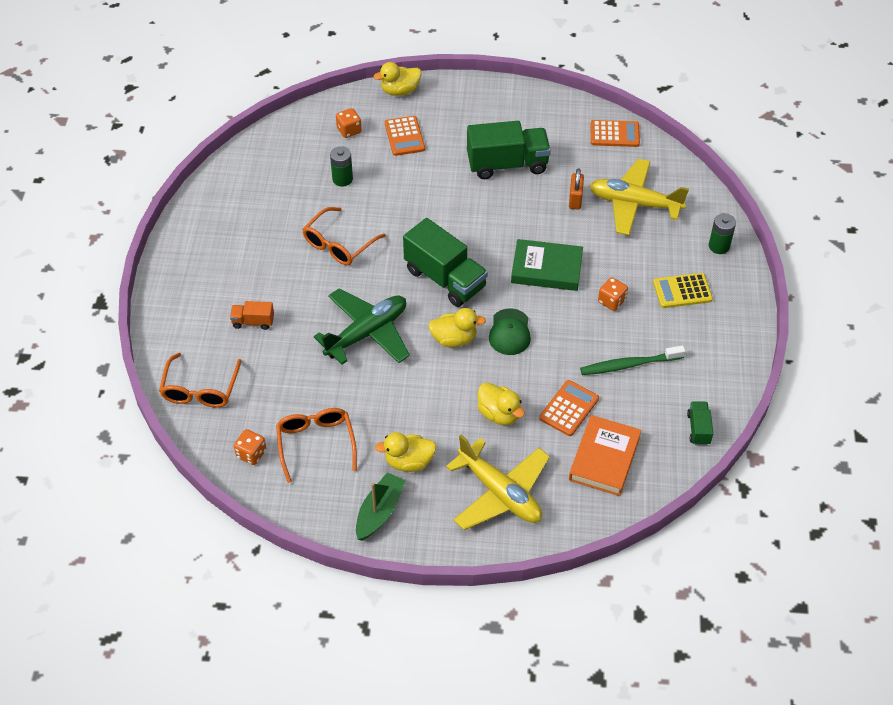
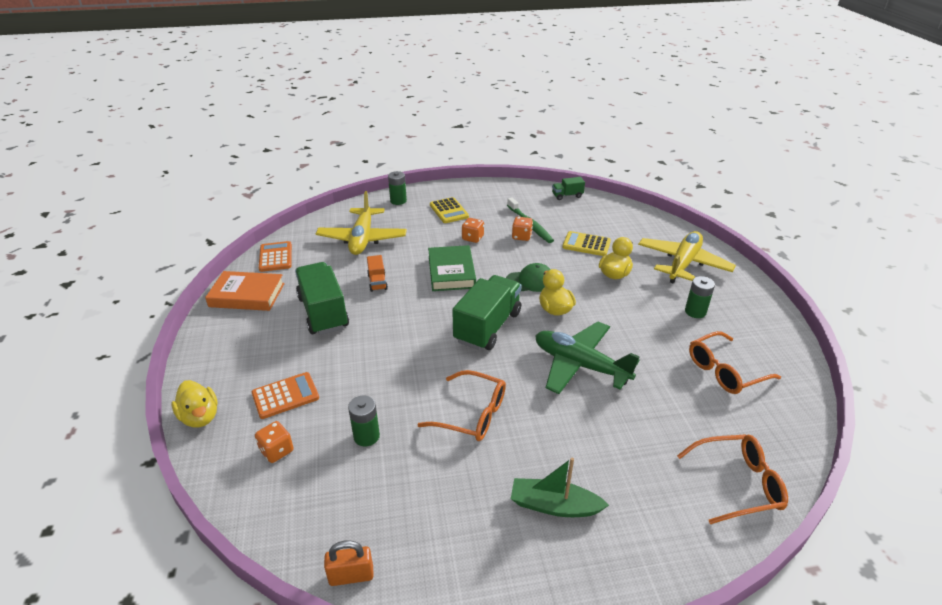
camera: 105 degrees left, 15 degrees down
(251, 454) = (774, 414): orange dice -> orange dice (521, 236)
(253, 322) = (618, 462): orange truck -> orange truck (377, 282)
(379, 511) = (753, 318): green boat -> green boat (554, 505)
(409, 462) = (695, 312): yellow duck -> green battery
(569, 408) = (586, 244): orange calculator -> yellow calculator
(575, 199) = (363, 268): orange padlock -> orange padlock (351, 575)
(604, 458) = (618, 226): orange book -> orange book (247, 295)

